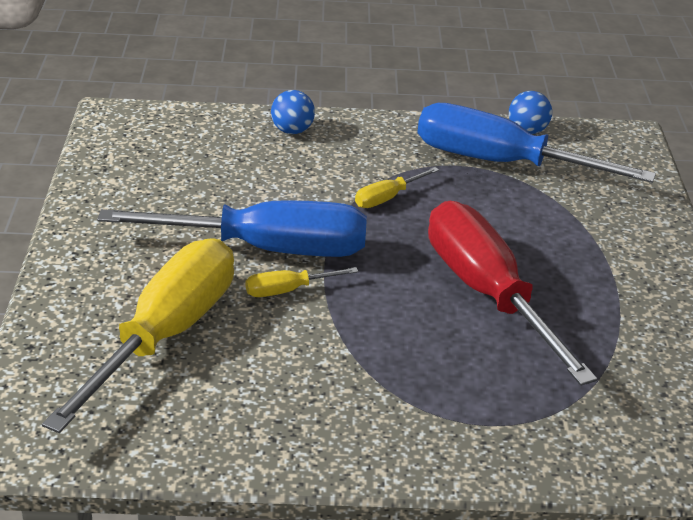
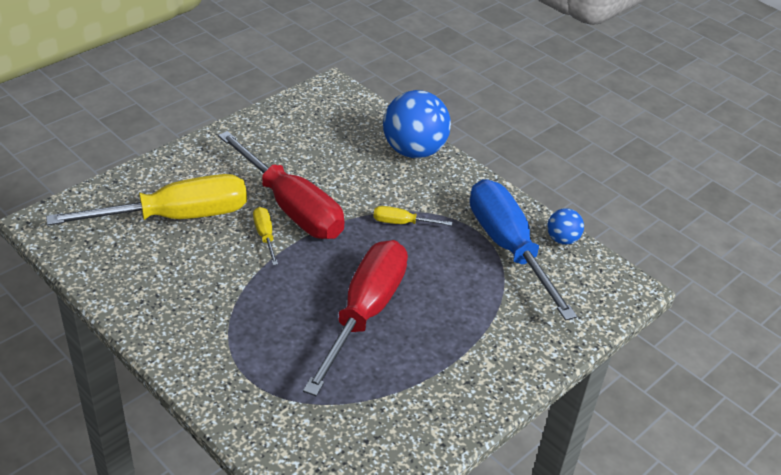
camera: 45 degrees right, 5 degrees up
(269, 249) = (292, 208): blue screwdriver -> red screwdriver
(287, 290) = (265, 235): yellow screwdriver -> yellow screwdriver turned 45 degrees clockwise
(292, 131) = (414, 151): blue ball -> blue ball, size x2.02

